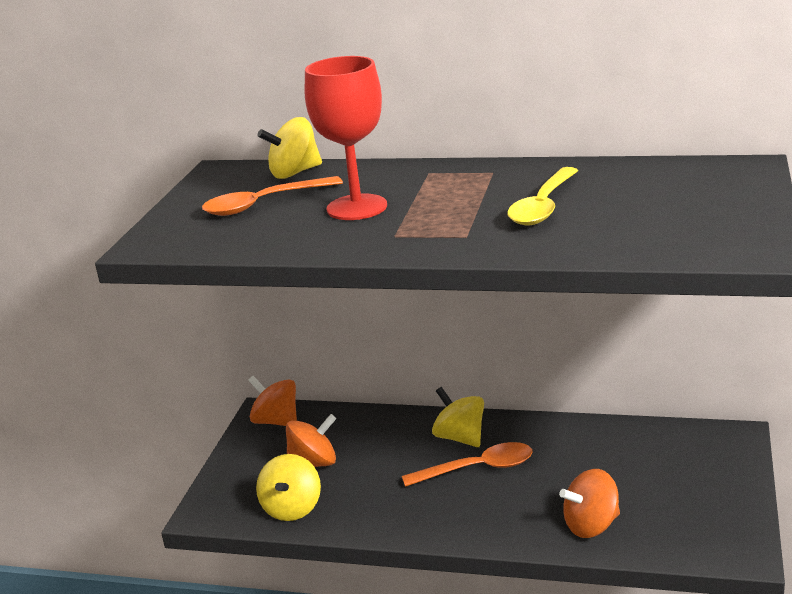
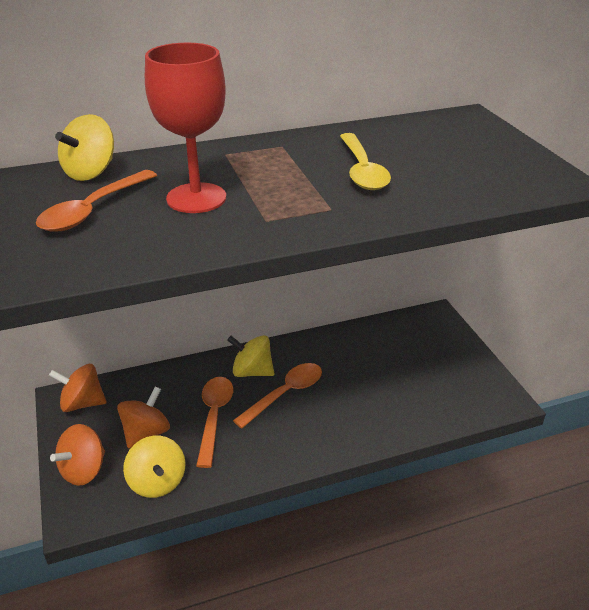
camera: 35 degrees left, 10 degrees up
(387, 469) = (214, 417): none -> orange spoon
(591, 525) = (400, 413): orange spinning top -> orange spinning top (84, 470)

